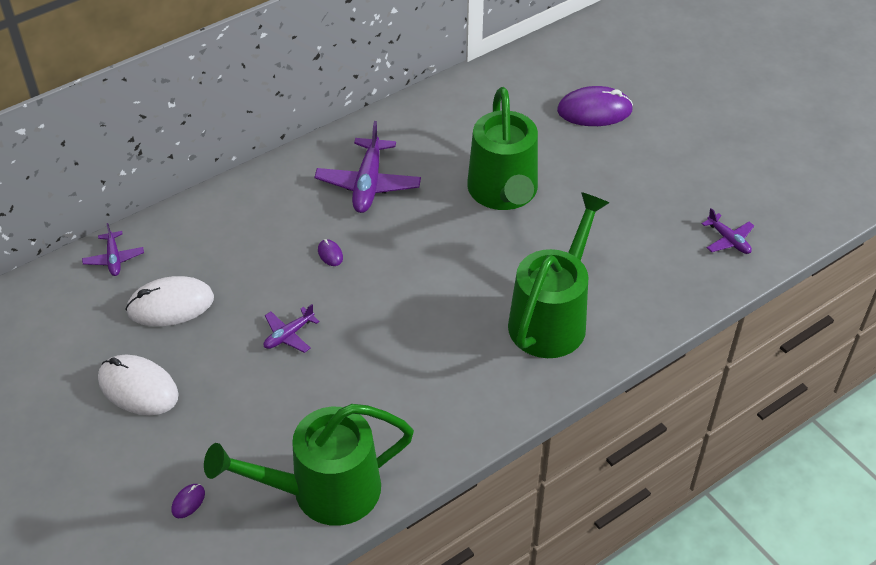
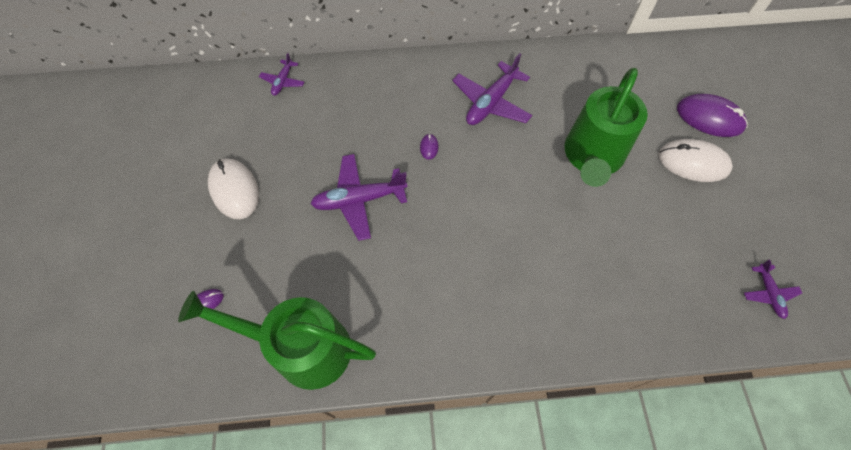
camera: 30 degrees right, 15 degrees up
(170, 305) = (296, 135): white mouse -> white mouse (693, 162)
(289, 335) = (359, 200): purple plane -> purple plane, size x1.84
(552, 317) = (568, 289): green watering can -> none

